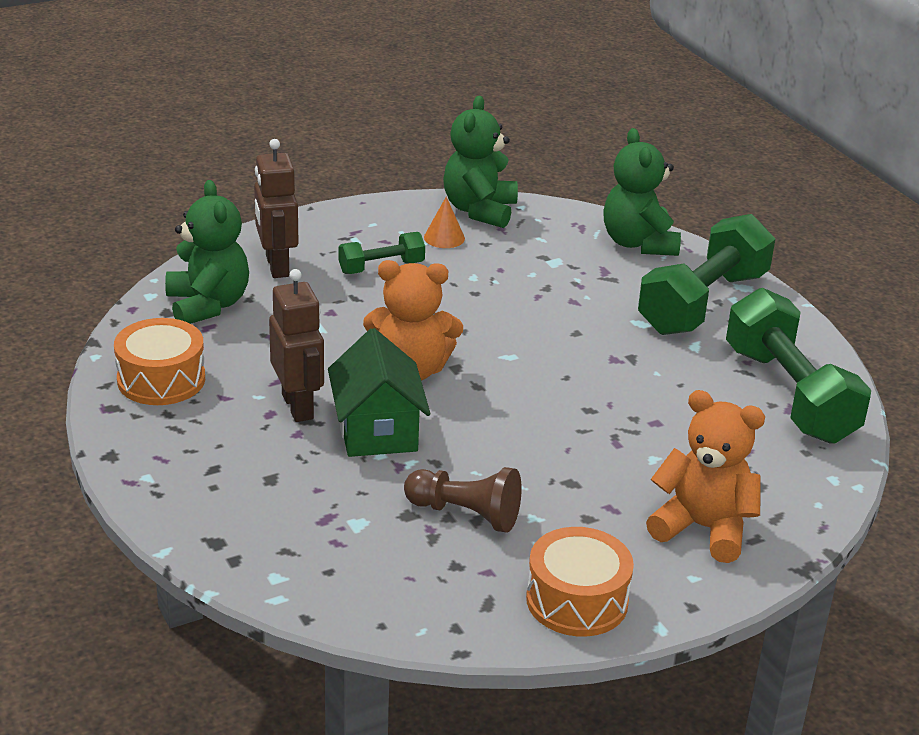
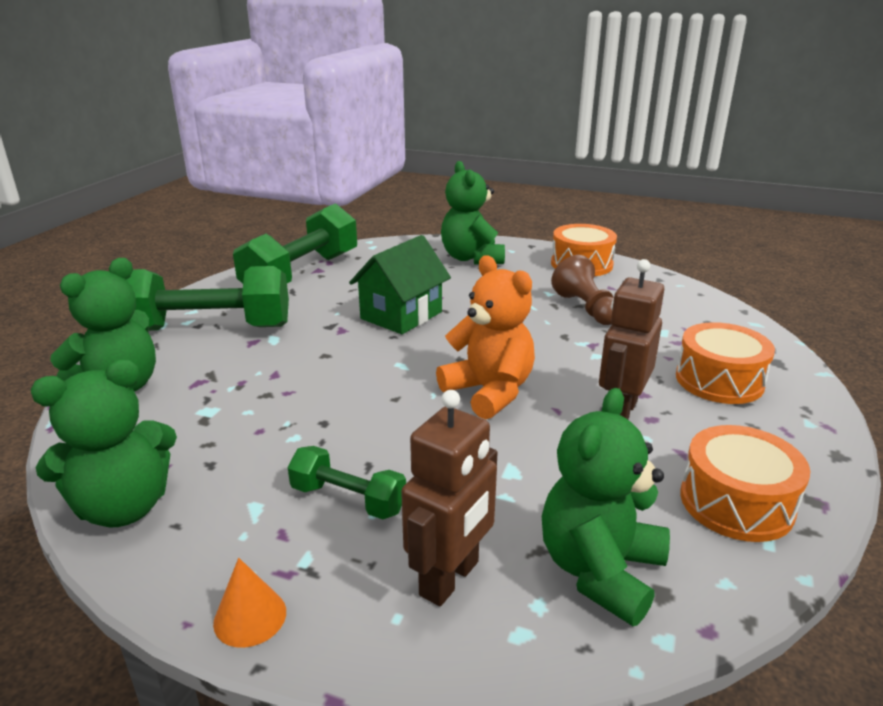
camera: 130 degrees left, 5 degrees down
(250, 484) = (719, 380): none -> orange drum
(377, 430) = (578, 368): green house -> green house (401, 315)
(444, 237) = (226, 496): orange cone -> orange cone (250, 617)
(703, 528) = (471, 258): orange teddy bear -> green teddy bear

